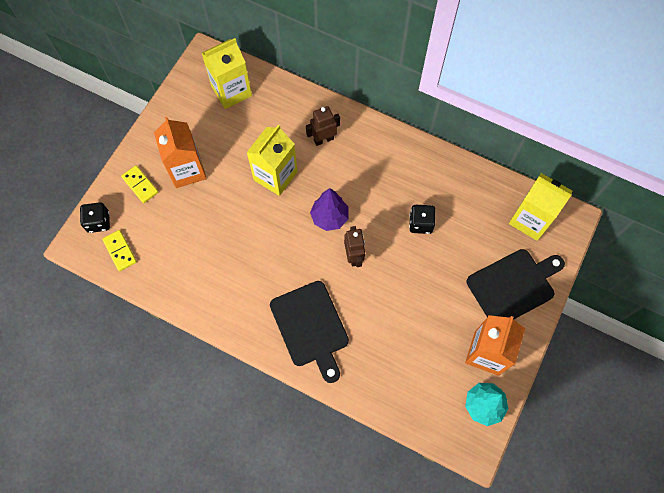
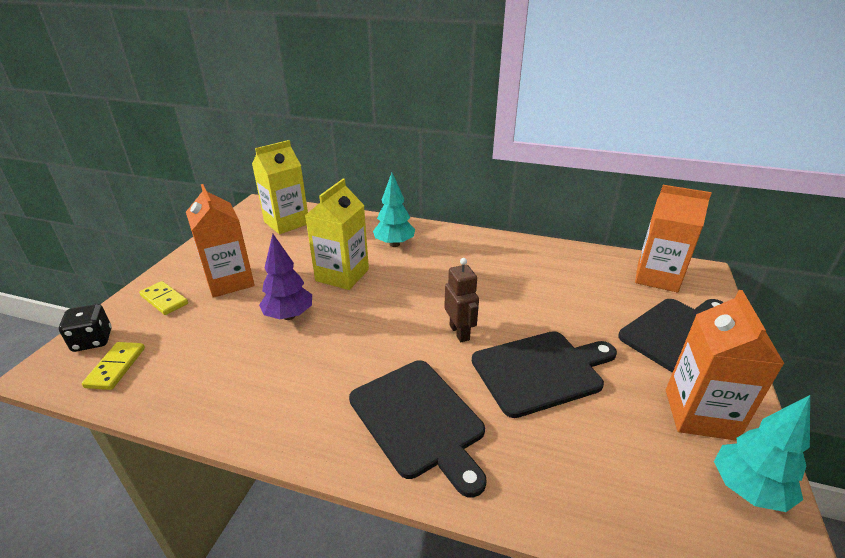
camera: 10 degrees left, 35 degrees down
(120, 251) = (116, 367): yellow domino -> yellow domino turned 45 degrees clockwise
(323, 139) = (394, 244): brown robot -> turquoise tree
(329, 217) = (417, 301): purple tree -> purple tree (289, 316)
(399, 301) = (541, 371): none -> black cutting board
(420, 223) = (532, 294): black dice -> none
(530, 220) = (657, 277): yellow carton -> orange carton

